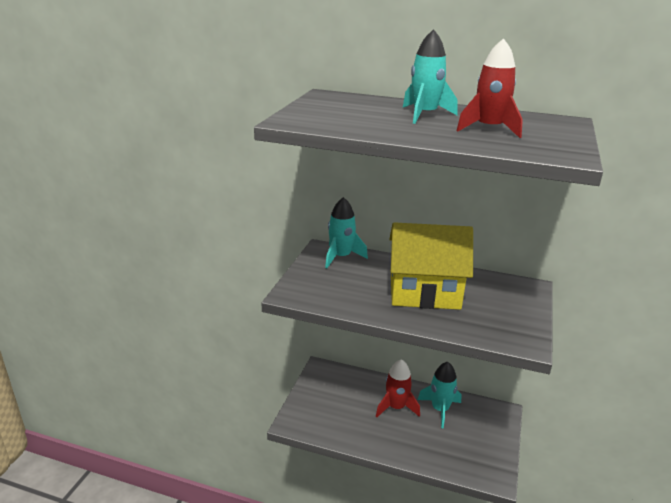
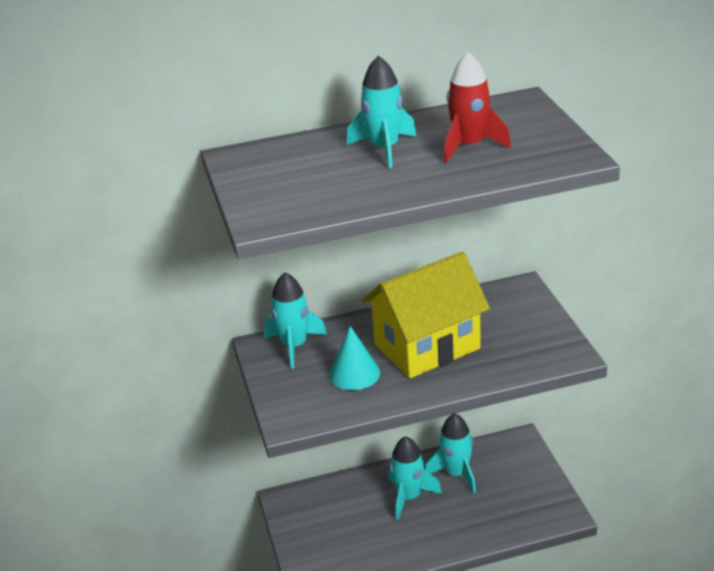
camera: 30 degrees left, 5 degrees up
(360, 287) = (354, 373): none -> turquoise cone
(396, 407) = (409, 497): red rocket -> turquoise rocket

